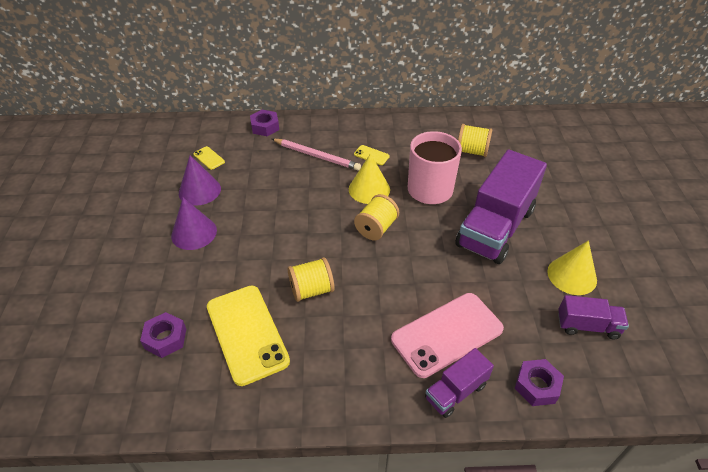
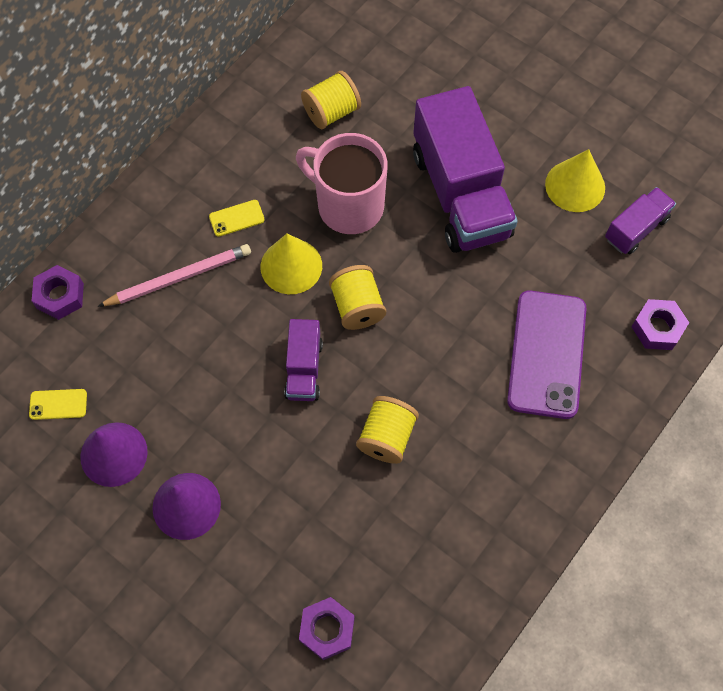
camera: 50 degrees left, 20 degrees up
(247, 333) = (390, 541): yellow phone -> none
(447, 334) = (547, 354): pink phone -> purple phone
(456, 391) = (610, 399): purple truck -> purple truck (304, 369)

